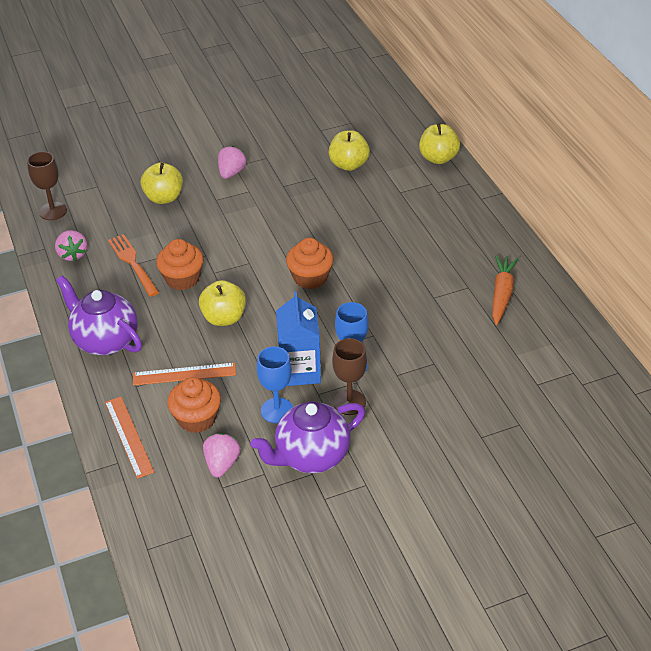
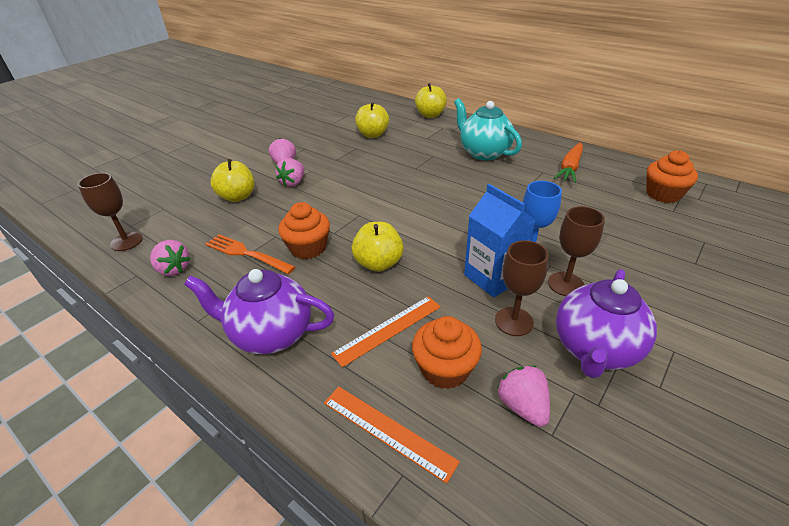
camera: 30 degrees left, 5 degrees down
(222, 200) = (293, 182): none -> pink strawberry
(277, 410) = (514, 321): blue goblet -> brown goblet
(310, 277) = (421, 207): orange cupcake -> orange cupcake (663, 194)
(436, 237) = (483, 153): none -> turquoise teapot
(501, 294) = (570, 168): orange carrot -> orange carrot turned 135 degrees counterclockwise

